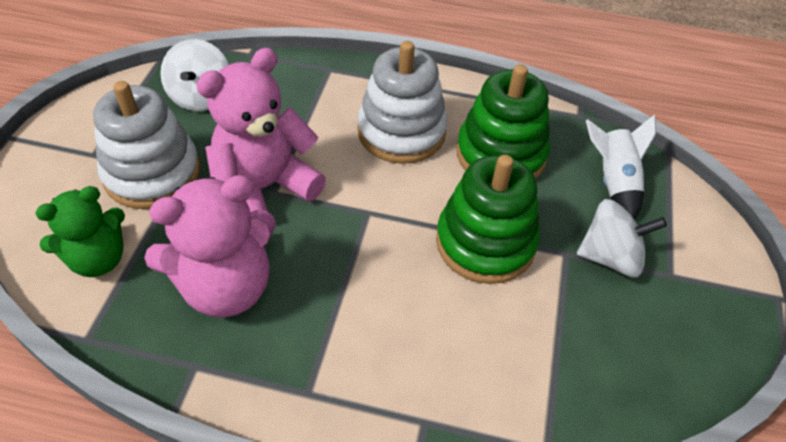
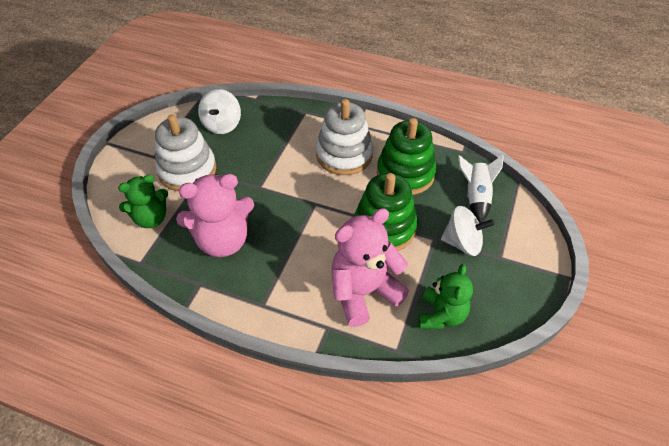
camera: 10 degrees right, 0 degrees up
(264, 188) = (253, 184): pink teddy bear -> pink teddy bear (363, 292)
(603, 380) = (441, 315): none -> green teddy bear

